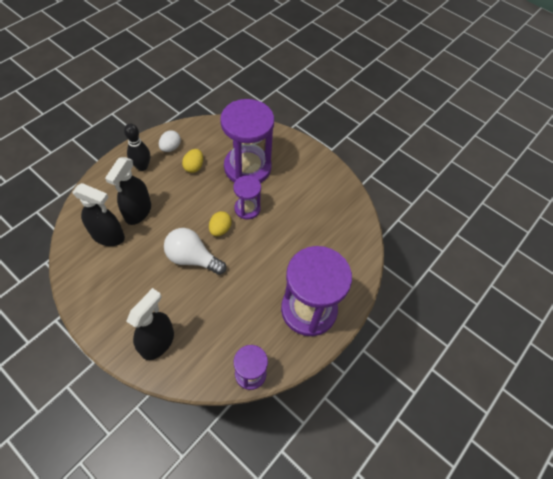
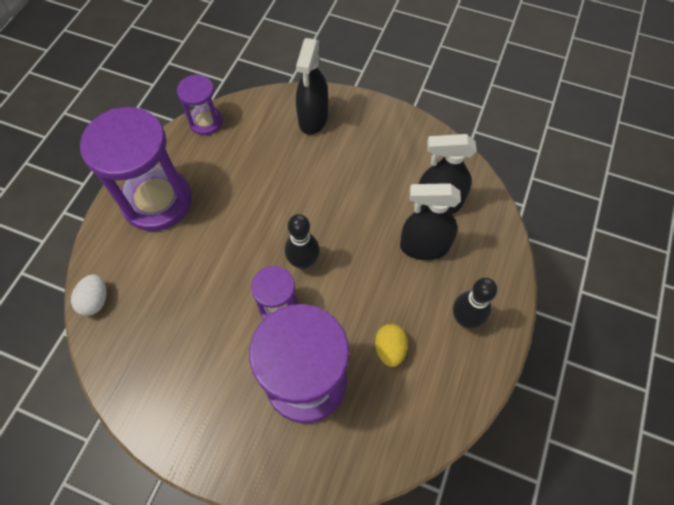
camera: 165 degrees right, 5 degrees up
(138, 212) = (423, 247): black spray bottle -> black spray bottle turned 90 degrees counterclockwise
(170, 148) = (445, 371): white egg -> white egg (95, 300)
(192, 258) = (320, 212): white light bulb -> none
(220, 229) = (303, 262): yellow egg -> black bowling pin

